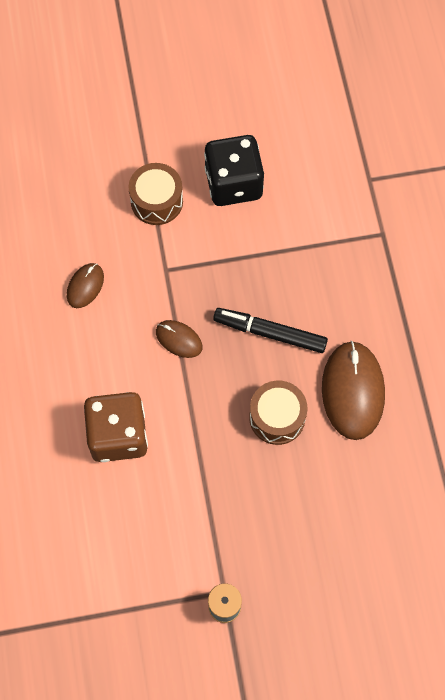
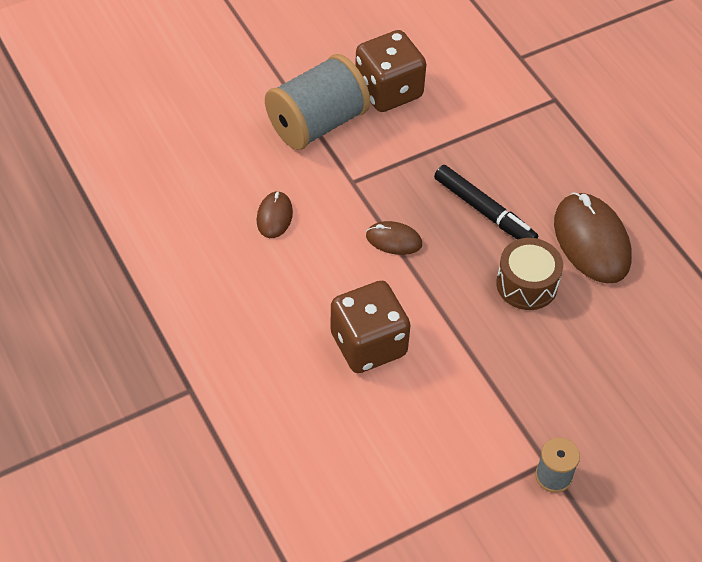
camera: 20 degrees left, 15 degrees down
(156, 201) = (317, 124): brown drum -> grey spool
(233, 183) = (388, 91): black dice -> brown dice
(270, 333) = (484, 211): black marker -> black marker turned 135 degrees counterclockwise

